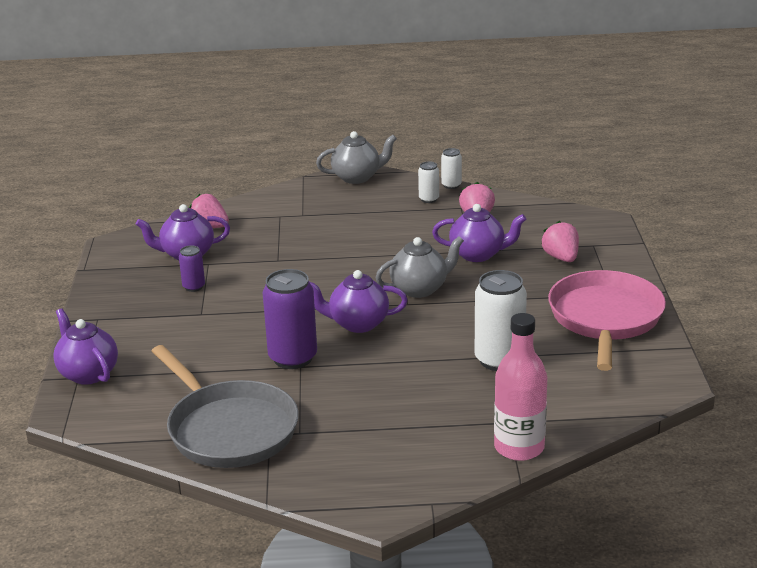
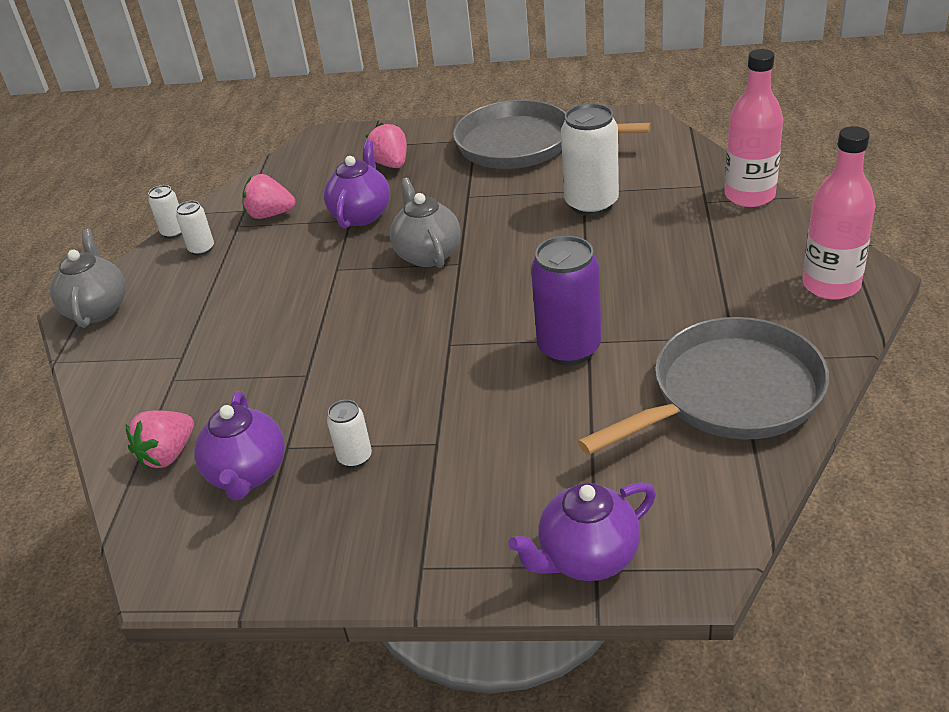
camera: 80 degrees left, 10 degrees up
(194, 287) = (355, 457): purple can -> white can
(358, 324) = (497, 299): purple teapot -> none
(366, 487) = (831, 285): none -> pink bottle
(561, 258) = (391, 164): pink strawberry -> pink strawberry turned 75 degrees clockwise
(605, 319) = (522, 144): pink pan -> grey pan

